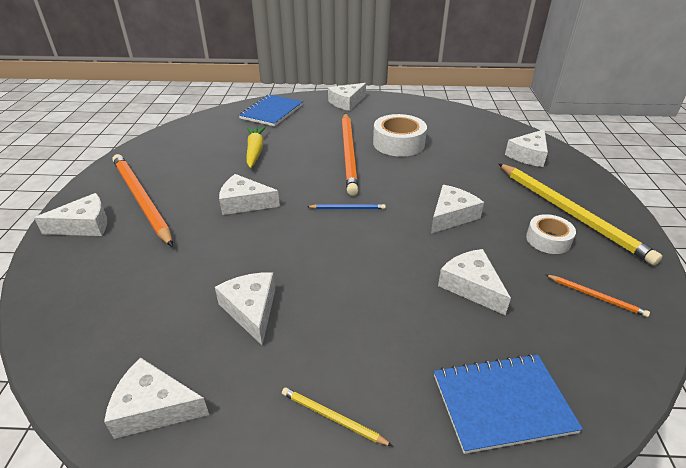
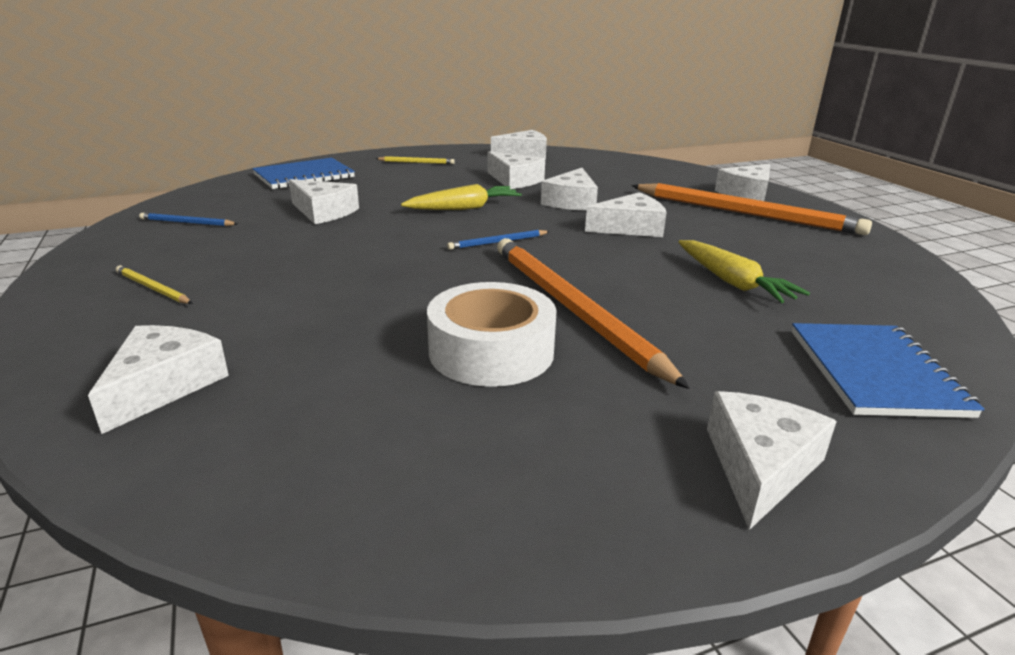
camera: 155 degrees right, 10 degrees down
(343, 261) = (464, 208): none -> yellow carrot
(451, 216) = (350, 256): white cheese -> white cheese (572, 201)
(548, 240) = (213, 254): white tape -> none
(570, 213) = (152, 288): yellow pencil -> yellow pencil, size x0.42
(596, 297) = (187, 223): orange pencil -> blue pencil

